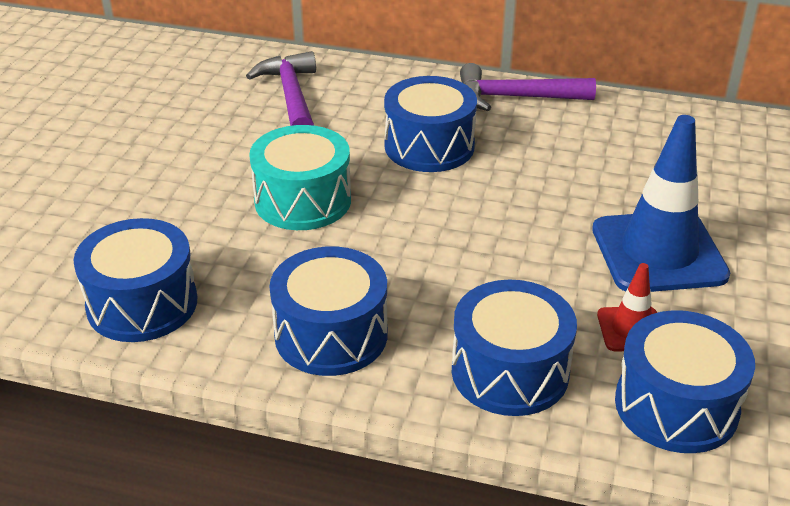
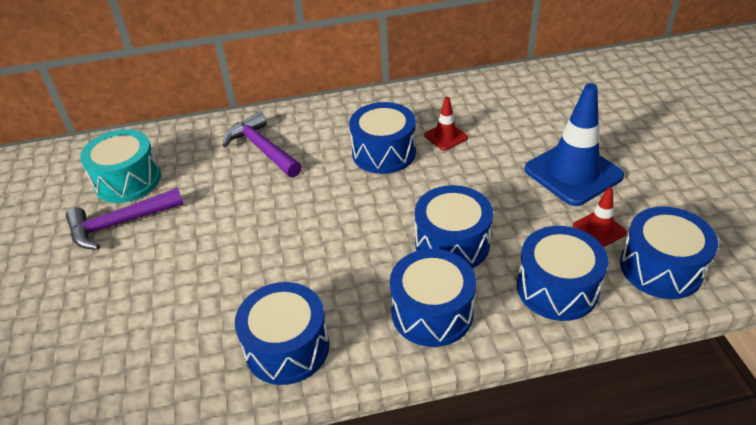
camera: 25 degrees left, 5 degrees up
(303, 200) = (334, 223): turquoise drum -> turquoise drum (128, 180)
(422, 273) = (452, 243): none -> blue drum
(515, 97) = (409, 99): purple hammer -> purple hammer (120, 223)
(524, 154) = (446, 136): none -> red traffic cone

